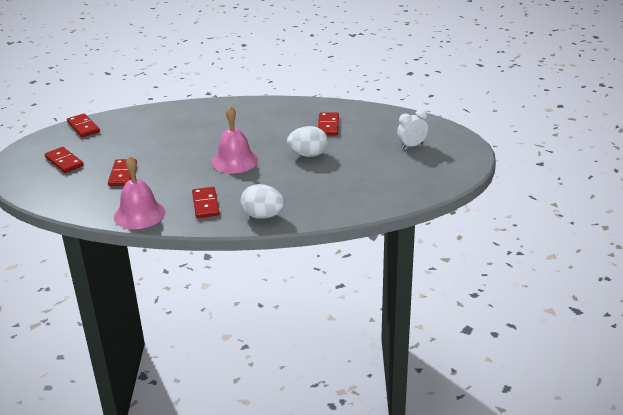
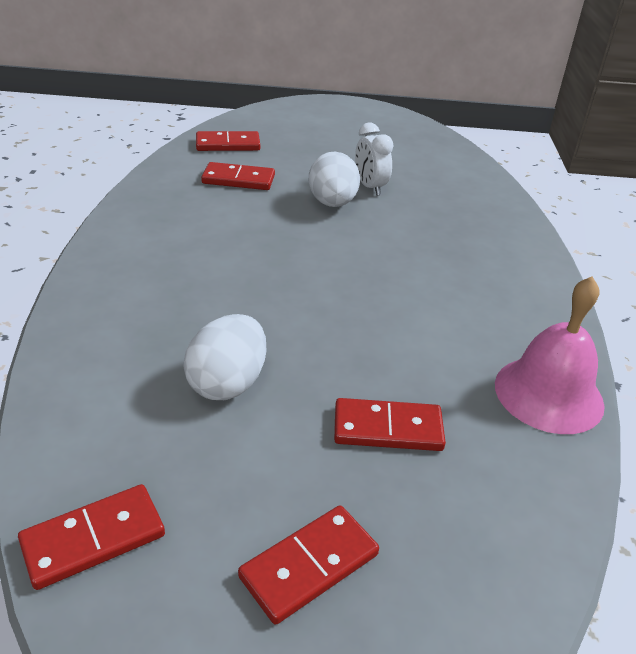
camera: 90 degrees left, 5 degrees up
(205, 204) = (497, 309): red domino -> red domino (228, 144)
(235, 161) = (343, 273): pink bell -> none
(263, 216) = (520, 254): white egg -> white egg (228, 383)
(411, 146) = (320, 131): white clock -> white clock (370, 187)

